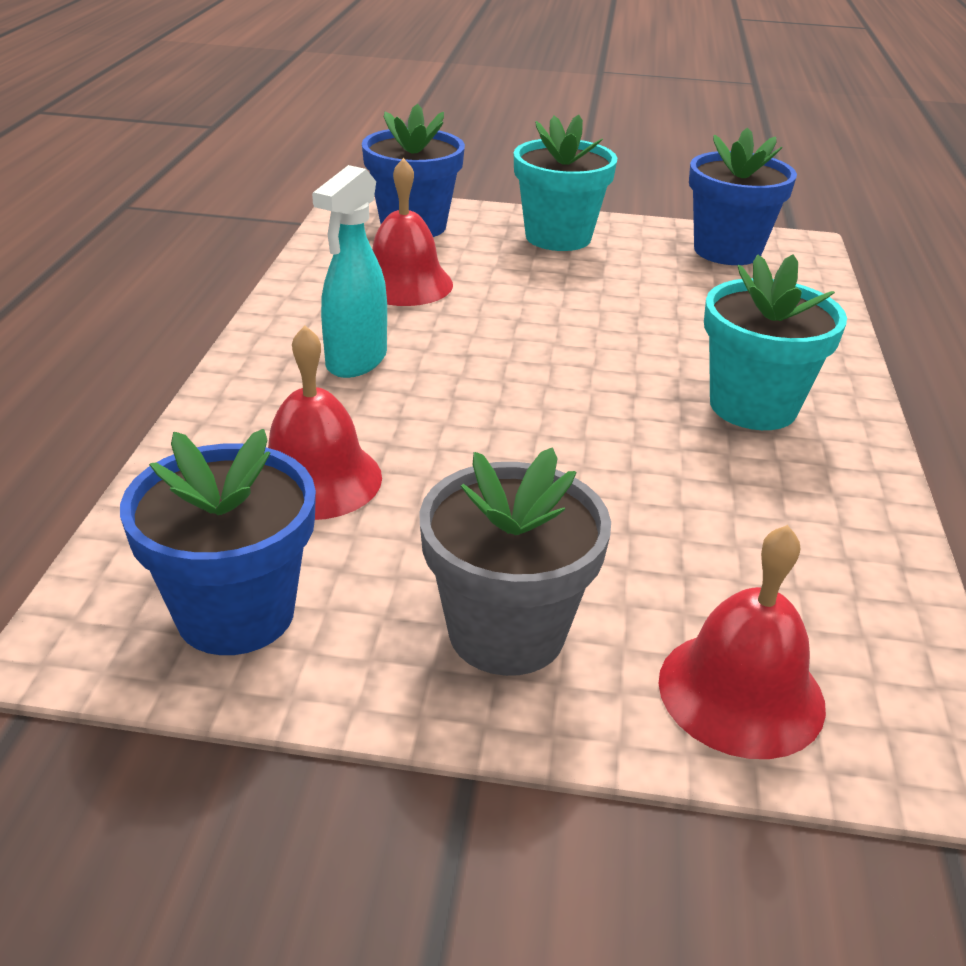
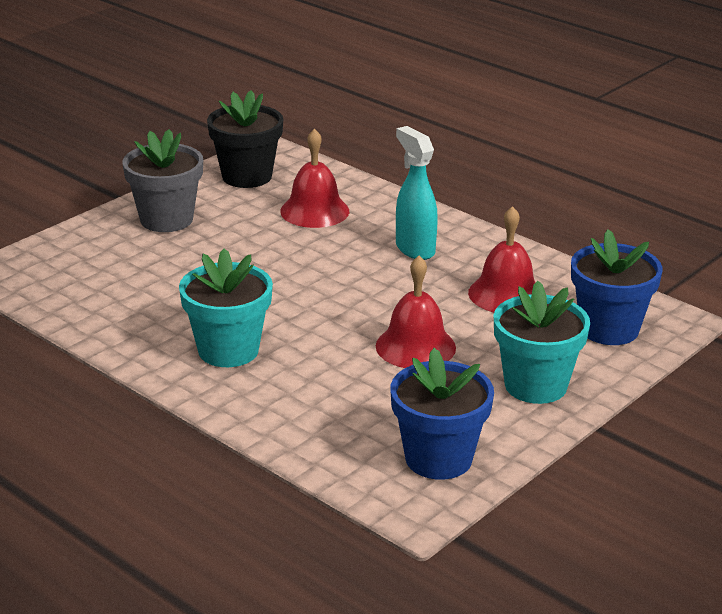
camera: 125 degrees right, 5 degrees down
(235, 613) = (247, 176): blue flower pot -> black flower pot
(741, 692) = (74, 250): red bell -> red bell (415, 346)

